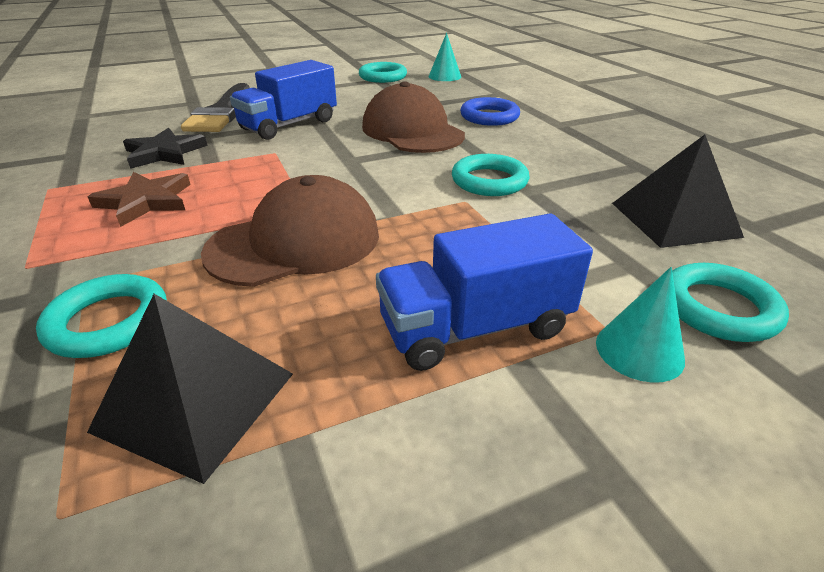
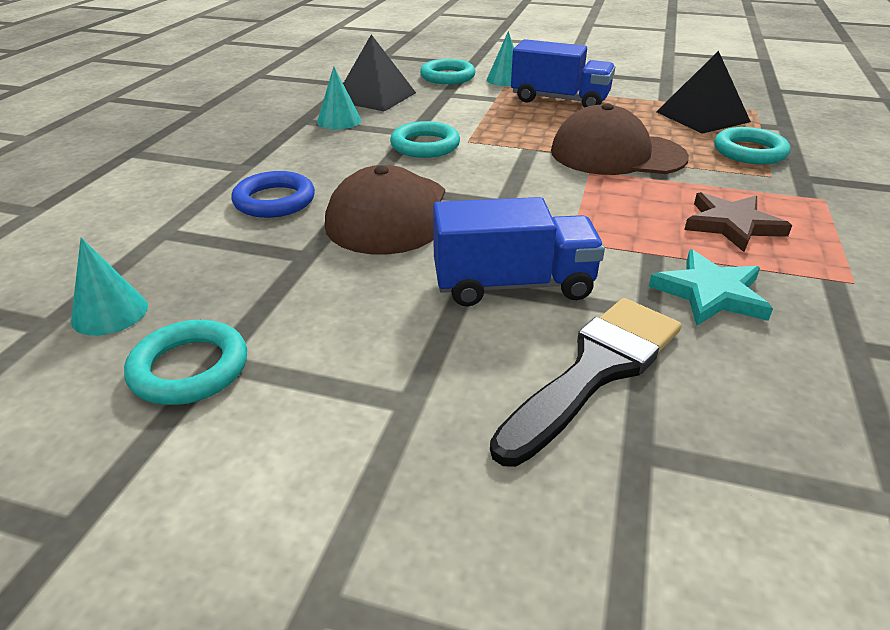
camera: 140 degrees left, 0 degrees up
(164, 153) = (710, 293): black star -> turquoise star
(613, 176) = (339, 121): none -> turquoise cone

